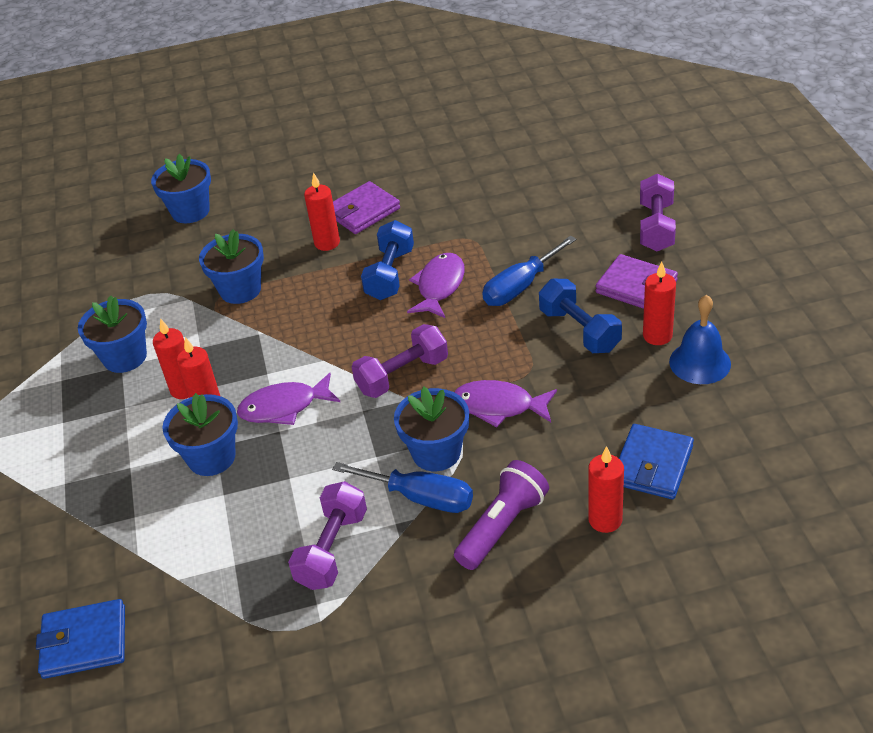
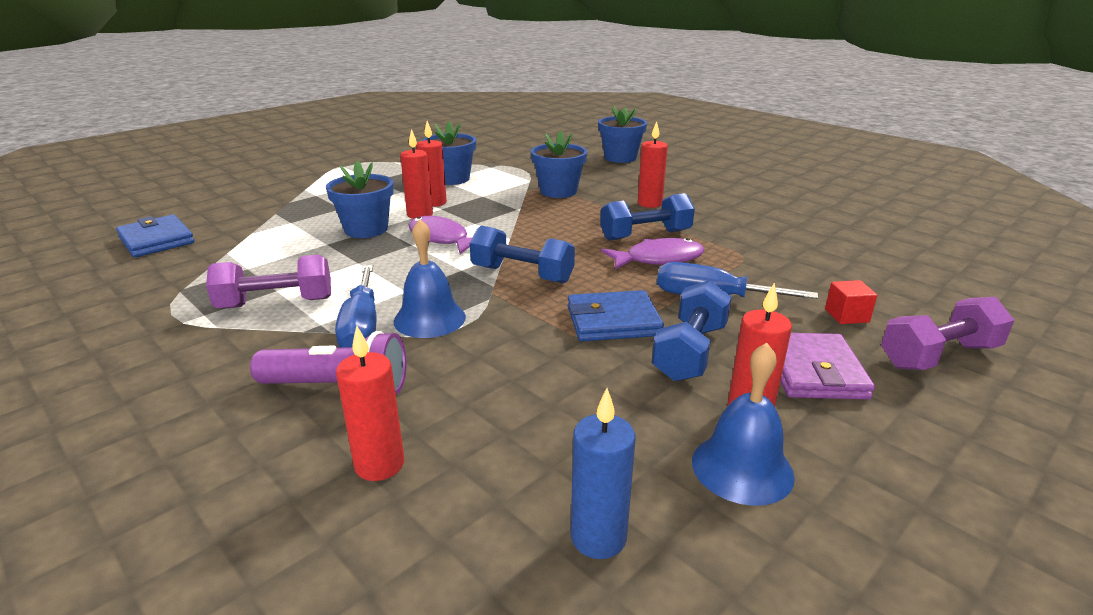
camera: 55 degrees right, 15 degrees down
(363, 211) = (706, 205): purple wallet -> none
(402, 375) = (522, 274): purple dumbbell -> blue dumbbell
(436, 452) = (429, 319): blue flower pot -> blue bell
(499, 406) = (522, 335): purple fish -> none
(588, 236) = (846, 315): none -> red cube
(652, 465) = (504, 480): blue wallet -> blue wallet (613, 321)
(718, 441) = (598, 537): none -> blue candle

